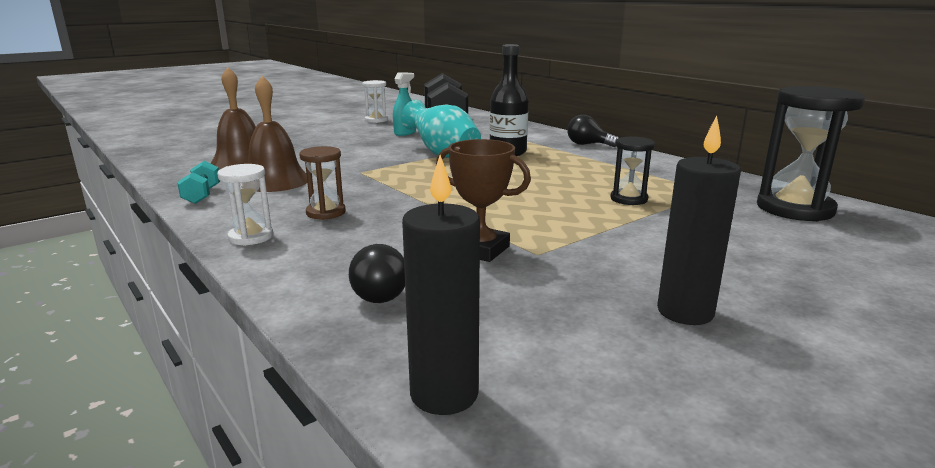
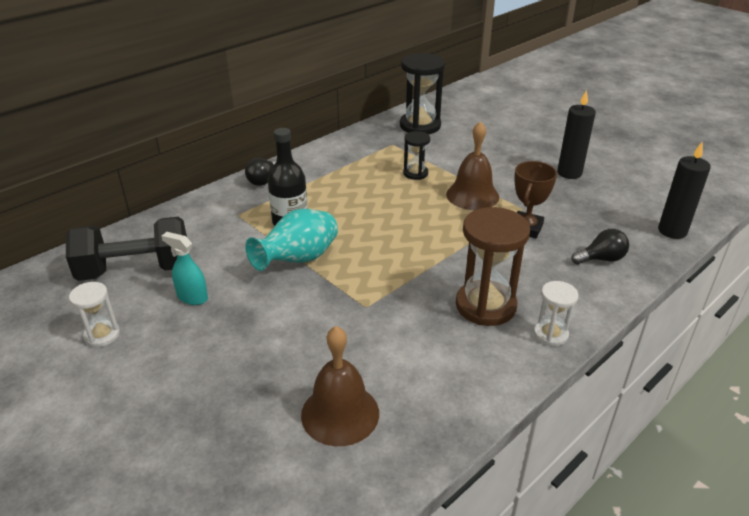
camera: 95 degrees left, 15 degrees up
(202, 195) = (465, 404): turquoise dumbbell -> none
(275, 181) = (407, 361): brown bell -> brown bell (472, 195)
(326, 212) = (485, 306): brown hourglass -> brown hourglass, size x1.86

